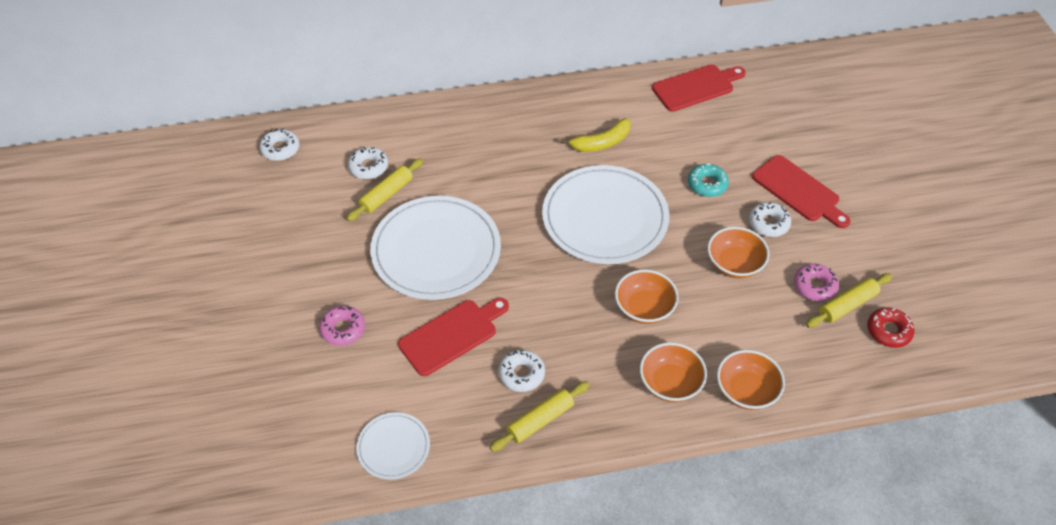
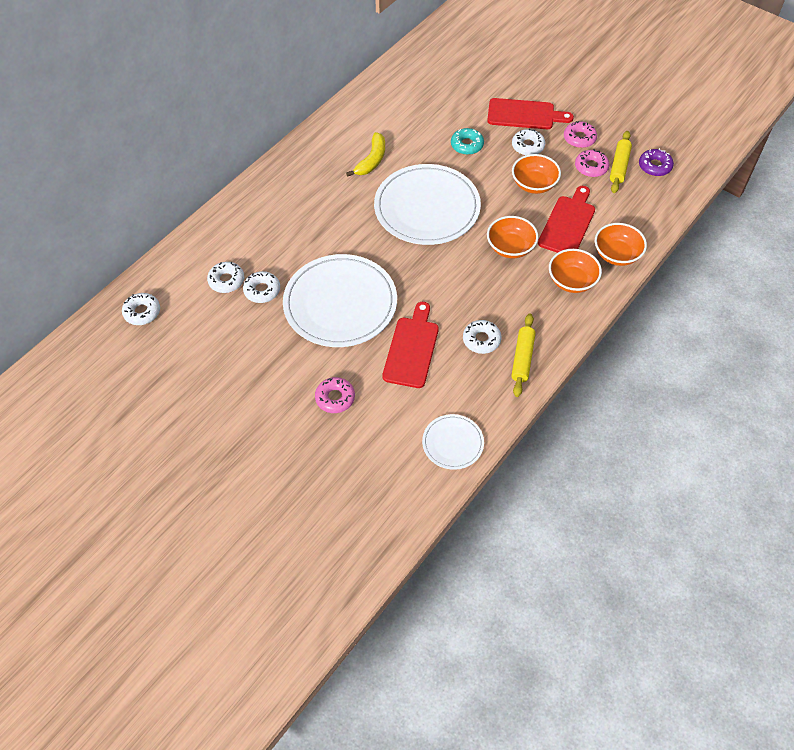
camera: 40 degrees left, 5 degrees up
(386, 195) = (262, 290): yellow rolling pin -> white donut
(696, 87) = (394, 85): red cutting board -> red cutting board (568, 223)
(833, 250) = (579, 138): none -> pink donut
(888, 331) = (654, 166): red donut -> purple donut

